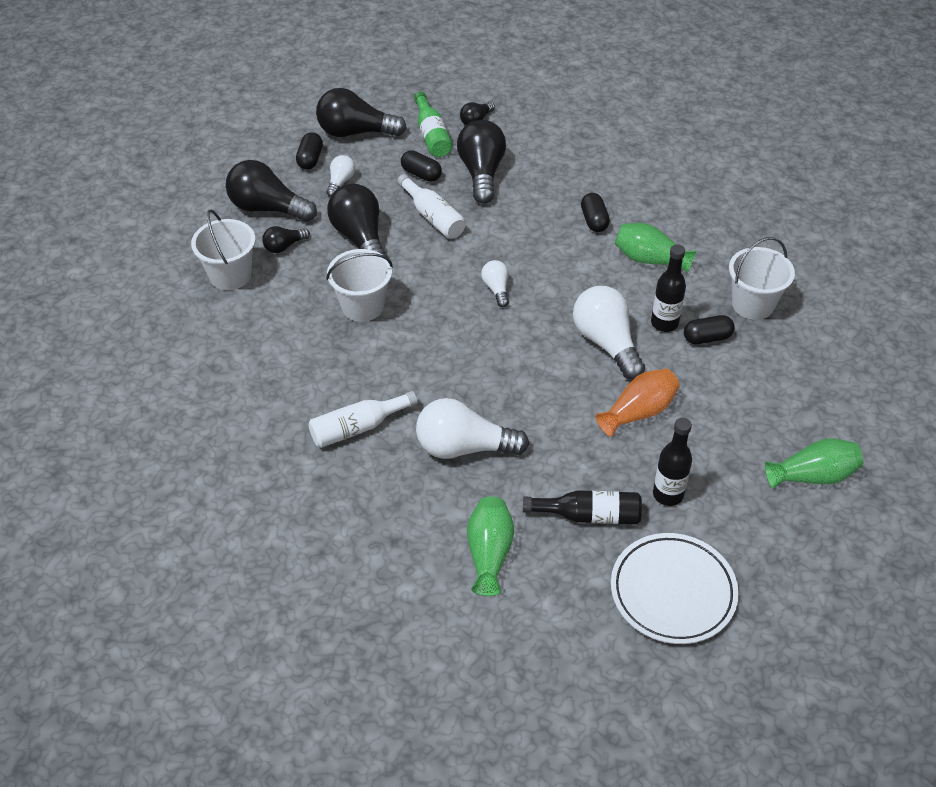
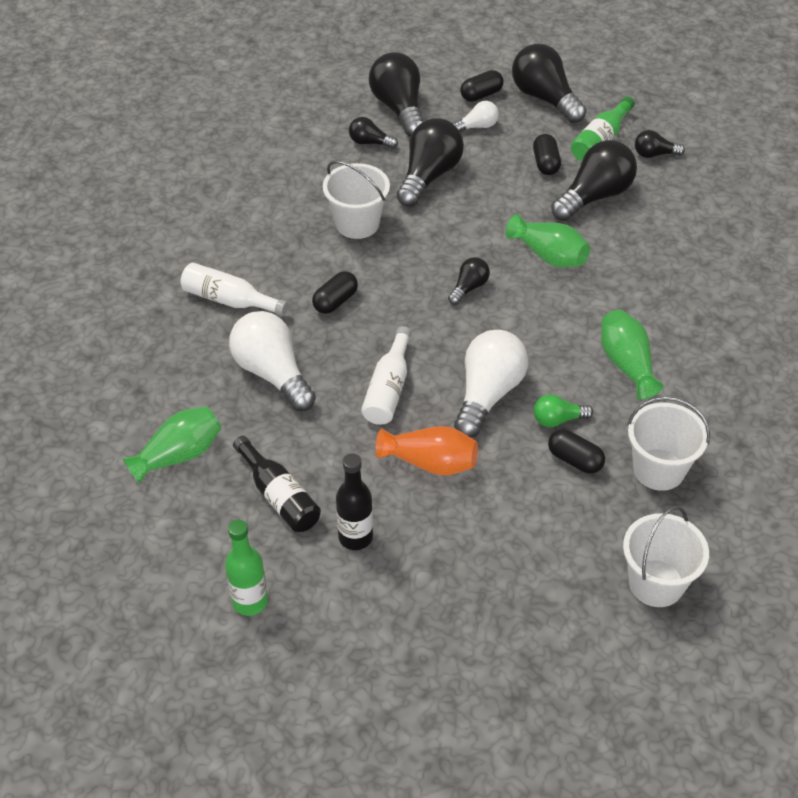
camera: 50 degrees right, 0 degrees up
(230, 275) = (306, 135): white bucket -> white bucket (656, 583)
(433, 217) = (505, 200): white bottle -> white bottle (388, 389)
(496, 289) = (469, 288): white light bulb -> black light bulb
(594, 220) = (628, 299): black capsule -> black capsule (335, 301)
(664, 323) = (558, 419): black bottle -> green light bulb
(673, 592) = (250, 602): white plate -> green bottle
(813, 476) = (487, 635): green vase -> green vase (548, 255)

